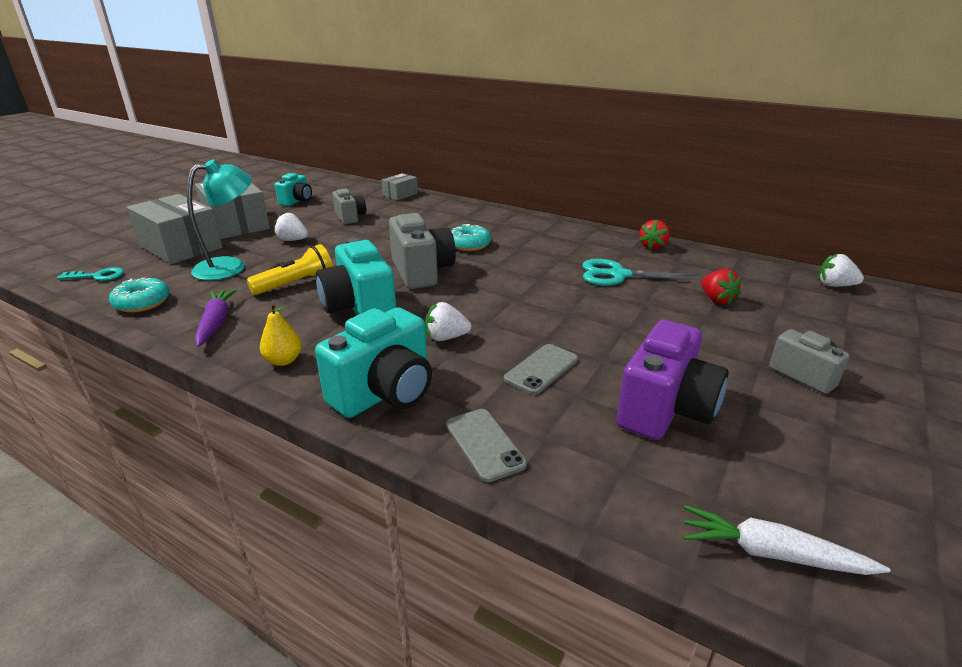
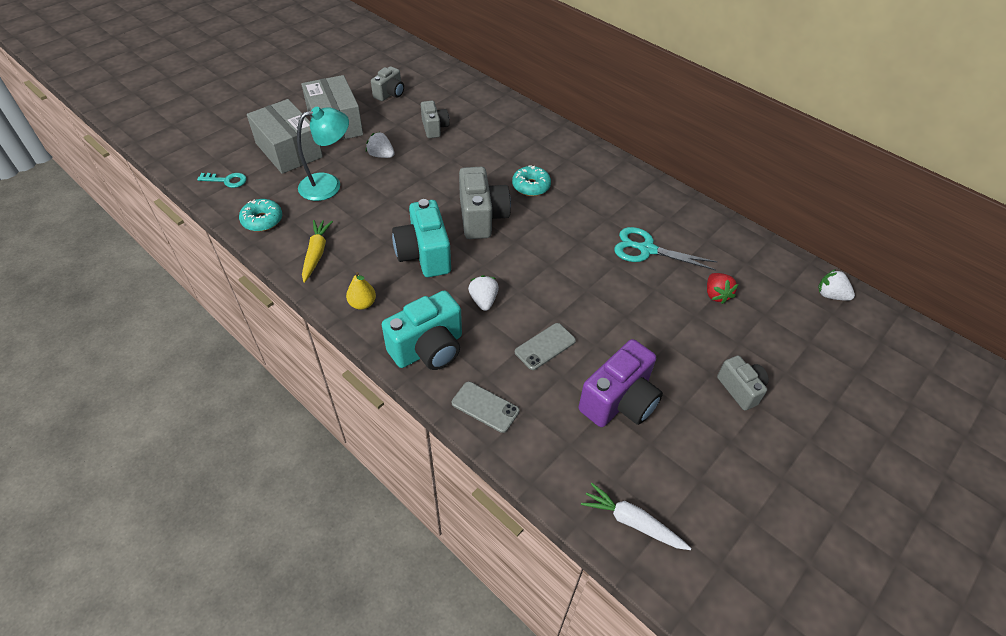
camera: 10 degrees right, 20 degrees up
(216, 323) = (316, 253): purple carrot -> yellow carrot
(296, 284) = (379, 216): yellow flashlight -> none
(297, 201) = (390, 94): turquoise camera -> grey camera
(400, 194) = (486, 96): grey box -> none
(446, 337) = (483, 300): white strawberry -> white strawberry turned 75 degrees clockwise
(484, 444) = (485, 407): grey phone -> grey phone turned 45 degrees counterclockwise
(653, 246) = (694, 215): red strawberry -> none

